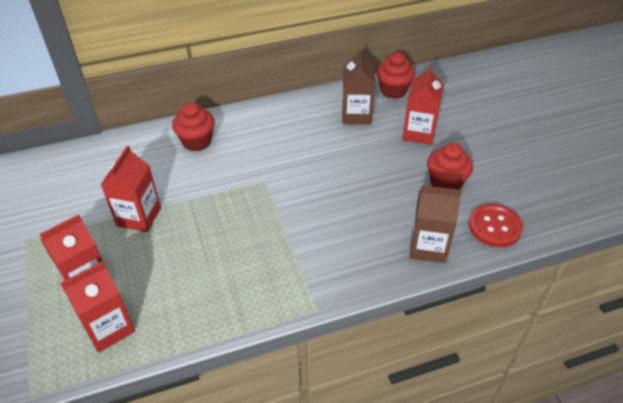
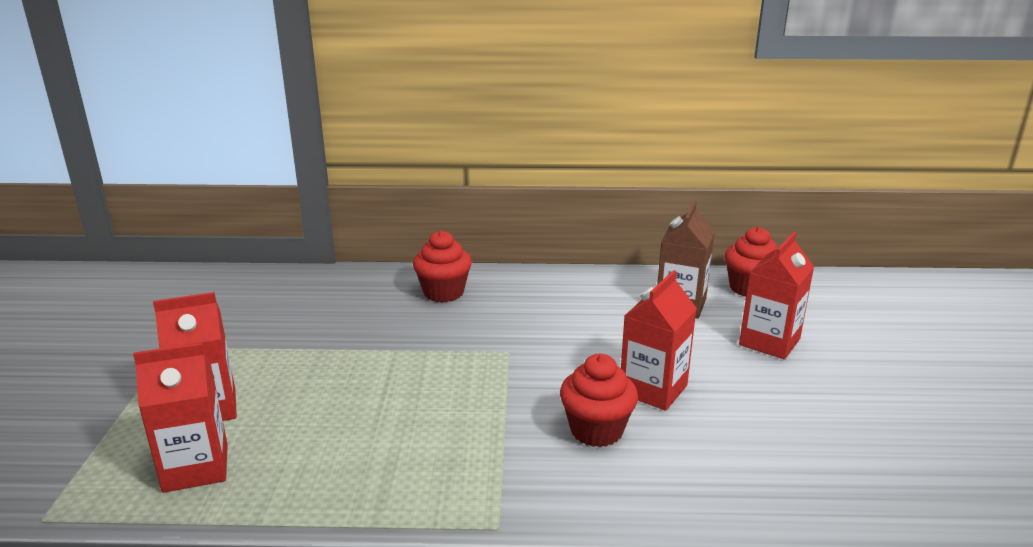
camera: 20 degrees right, 20 degrees down
(139, 216) = (320, 354): red carton -> red carton (653, 389)
(428, 247) = (723, 488): brown carton -> none
(445, 183) = (788, 412): red cupcake -> red cupcake (596, 430)
(494, 227) = (855, 488): red button -> none

